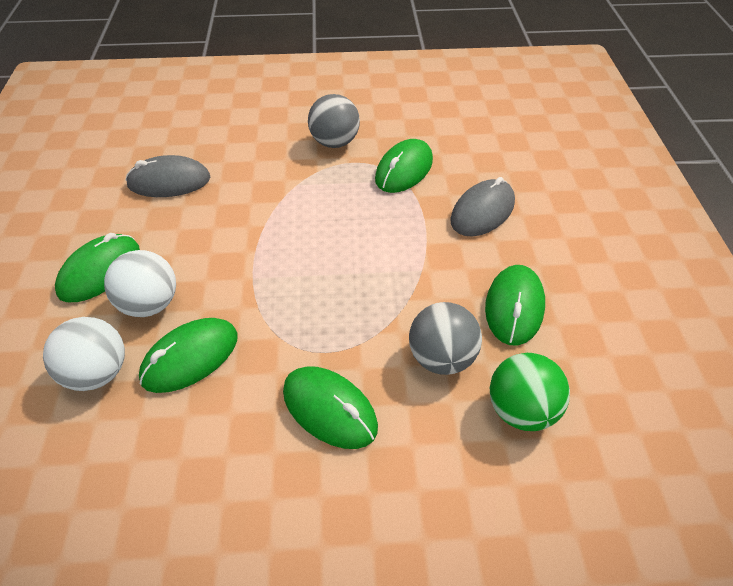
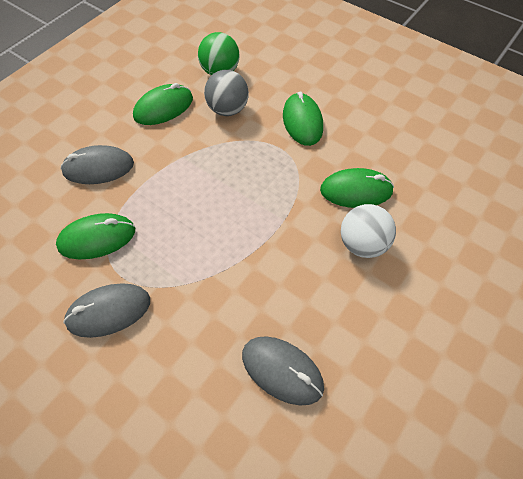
camera: 140 degrees left, 10 degrees up
(97, 373) = (415, 215): white ball -> none
(100, 271) = (386, 299): green mouse -> none
(334, 142) = (109, 311): grey ball -> grey mouse

